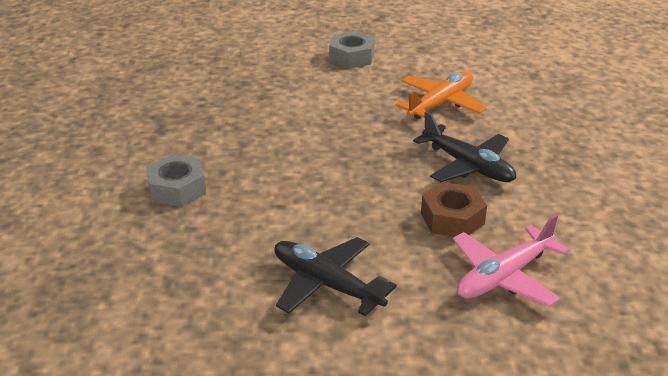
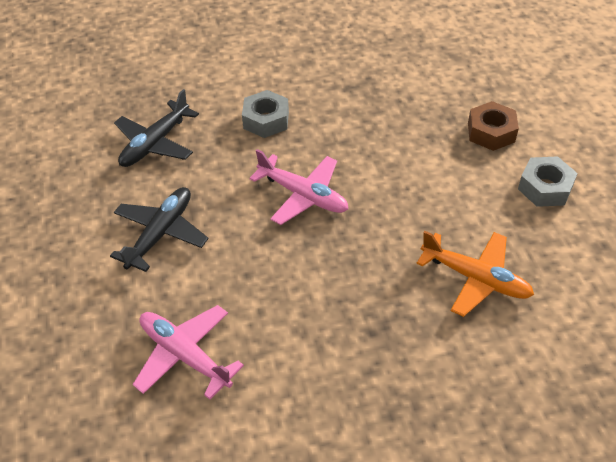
camera: 80 degrees right, 15 degrees up
(308, 177) = (303, 195): none -> pink plane
(452, 218) = (264, 308): brown nut -> brown nut (491, 132)
(468, 166) = (357, 314): black plane -> black plane (155, 143)

